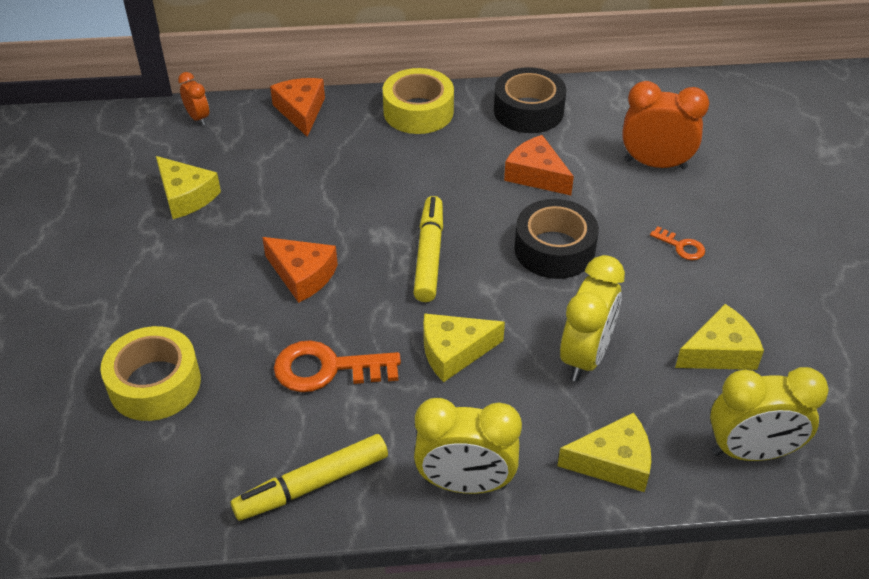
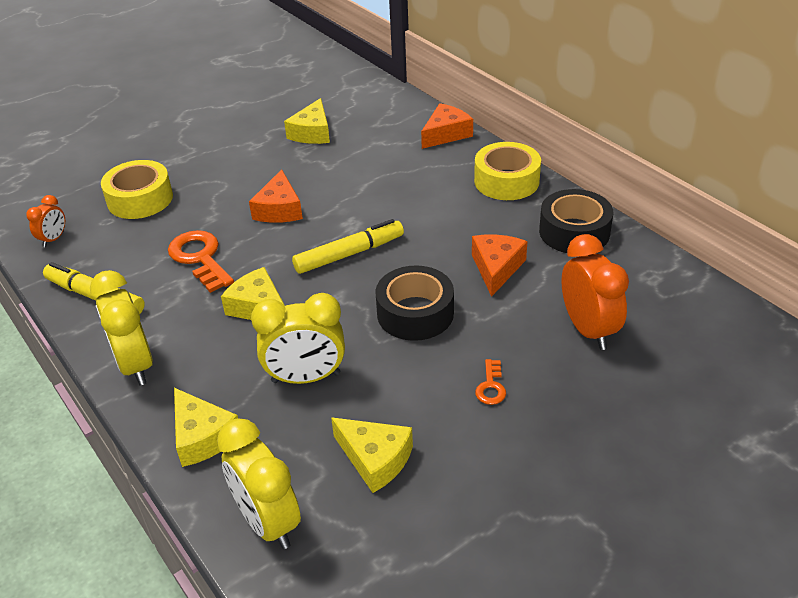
camera: 60 degrees right, 5 degrees down
(198, 118) = (392, 101): orange clock -> orange clock (54, 239)

